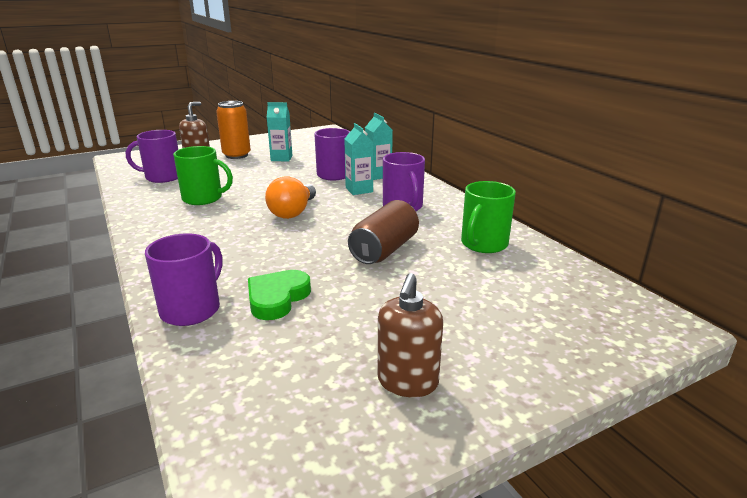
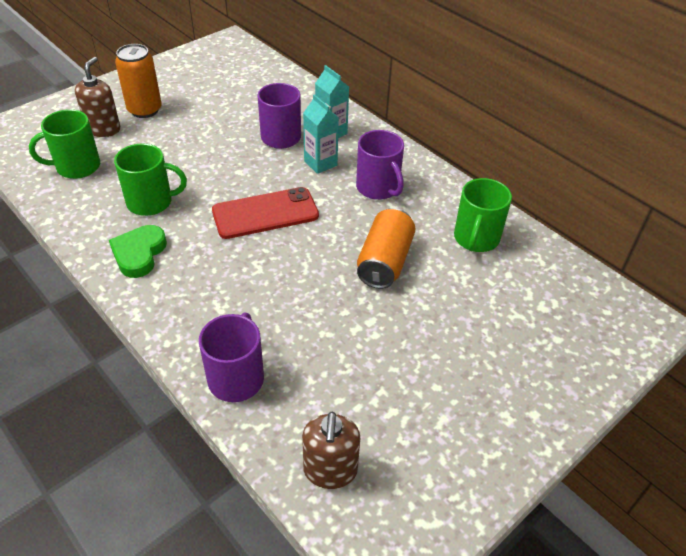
camera: 15 degrees left, 20 degrees up
(162, 177) = (76, 167): purple mug -> green mug
(277, 298) = (310, 348): green heart -> green heart (139, 254)
(281, 158) = (203, 110): turquoise carton -> none
(293, 212) = (265, 213): orange light bulb -> red phone
(384, 250) = (384, 262): brown can -> orange can
(407, 382) = (463, 427): brown soap dispenser -> brown soap dispenser (330, 470)

